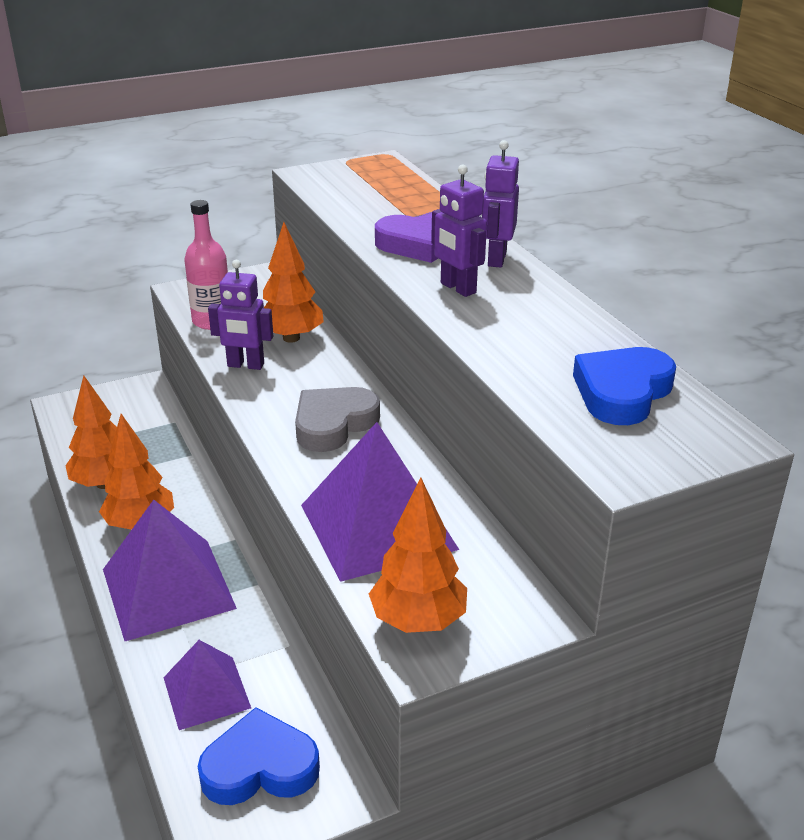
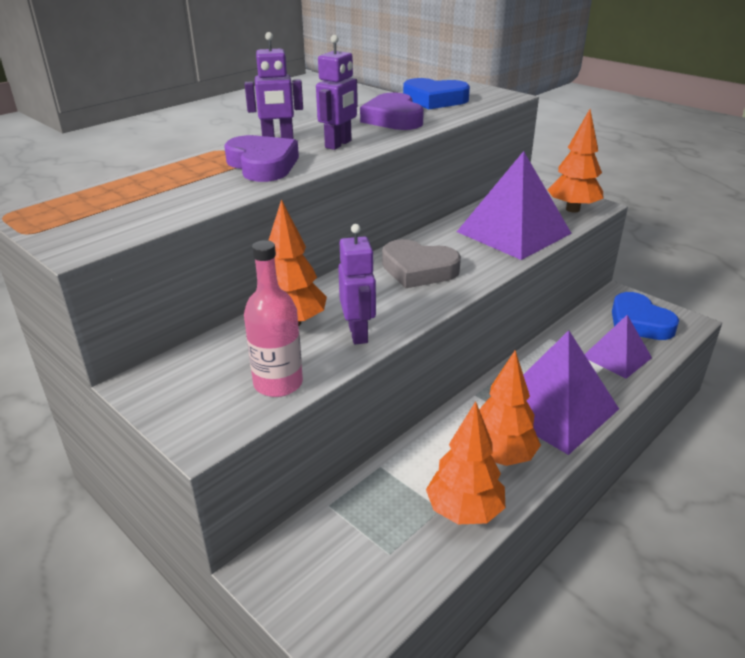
camera: 110 degrees left, 0 degrees up
(539, 339) = (393, 119): none -> purple heart

